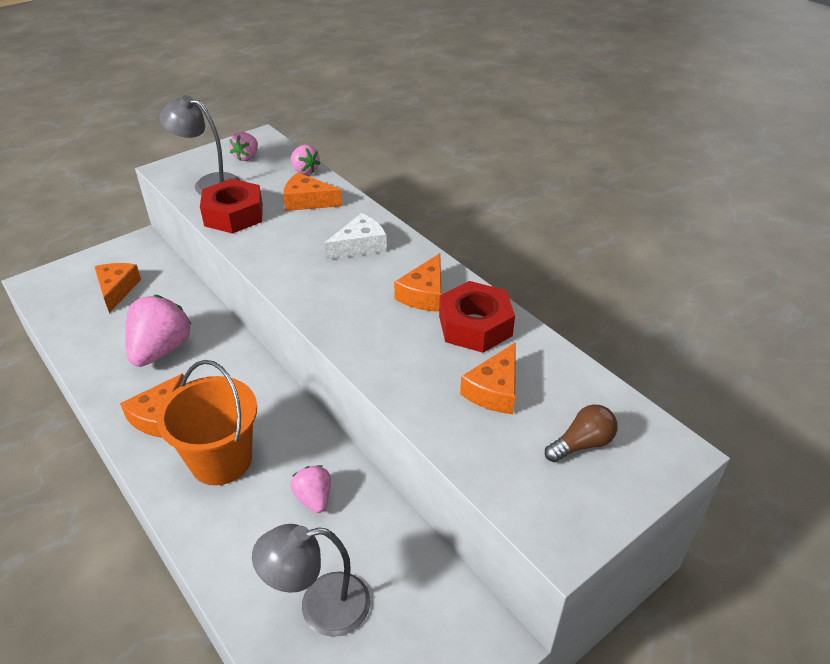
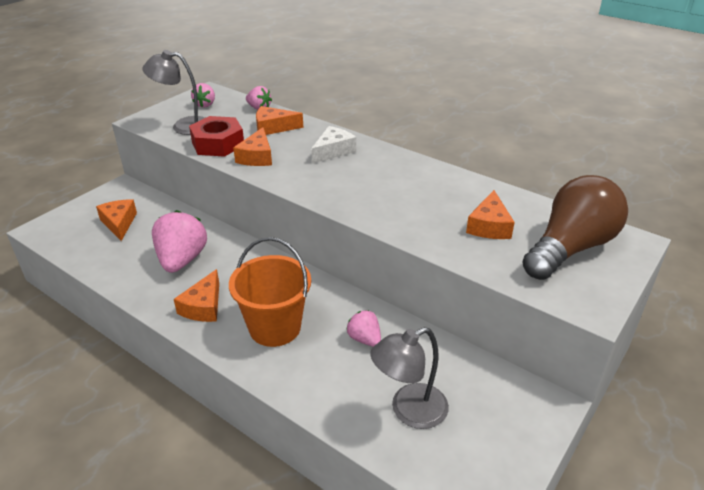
camera: 15 degrees left, 5 degrees down
(424, 294) = (401, 175): orange cheese -> orange cheese (257, 157)
(475, 326) = (451, 189): red nut -> none
(581, 444) = (570, 248): brown light bulb -> brown light bulb, size x2.21

